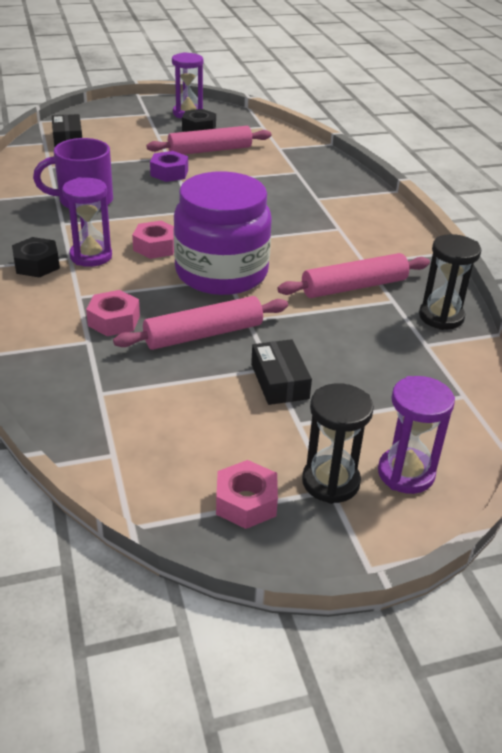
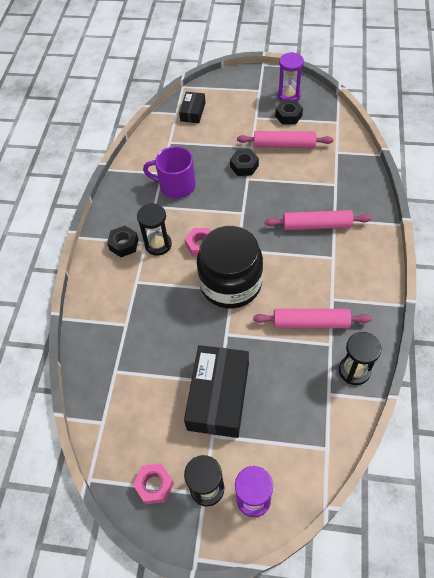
camera: 30 degrees right, 20 degrees up
(91, 256) = (158, 244): purple hourglass -> black hourglass
(114, 321) = (147, 311): pink nut -> none
(169, 173) = (244, 166): purple nut -> black nut
(203, 334) = (193, 339): pink rolling pin -> pink rolling pin (316, 225)
(221, 273) = (230, 283): purple jar -> black jar
(279, 381) = (218, 396): black box -> black box, size x1.90

